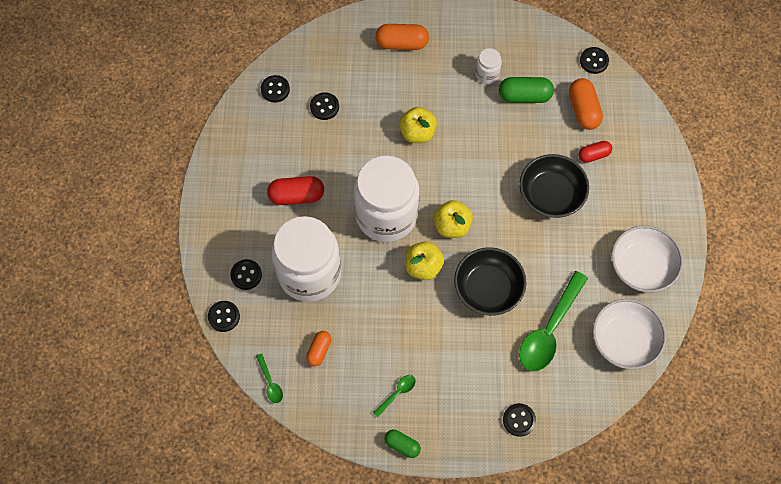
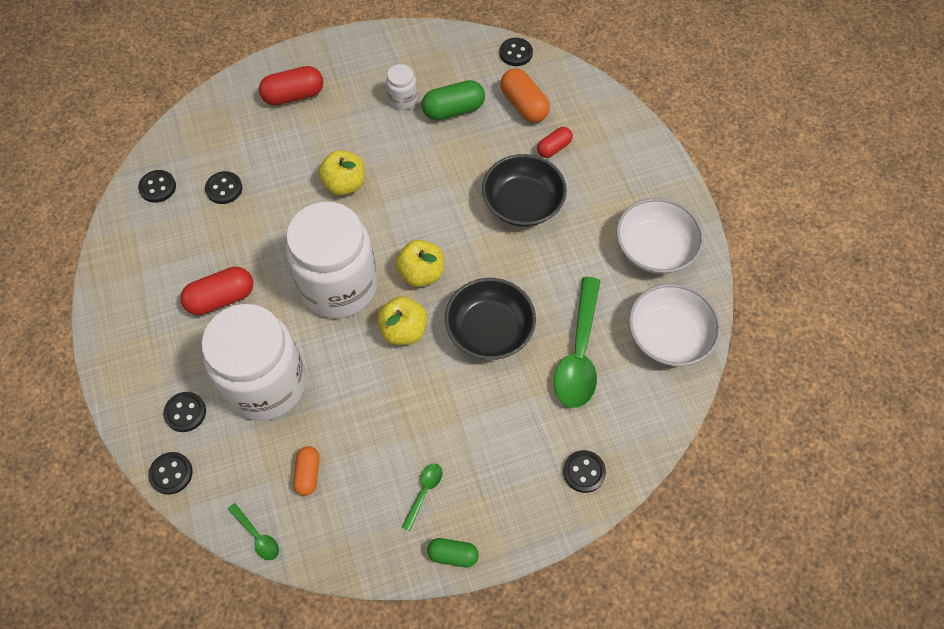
camera: 20 degrees left, 5 degrees down
(402, 43) = (294, 95): orange capsule -> red capsule

